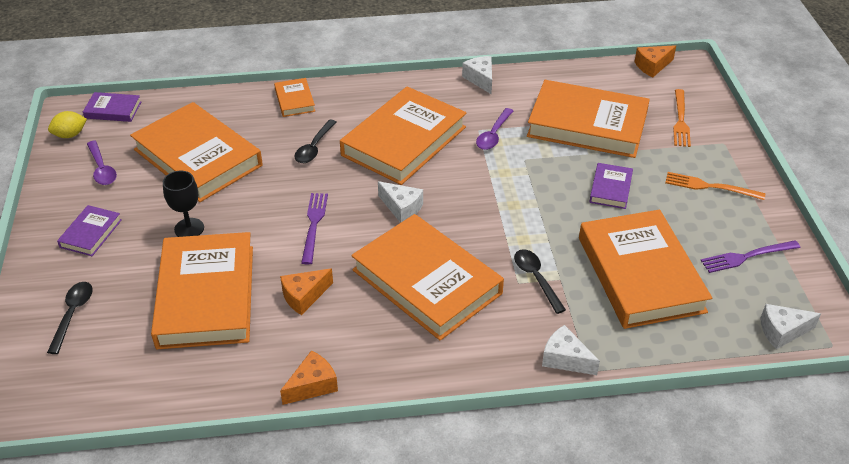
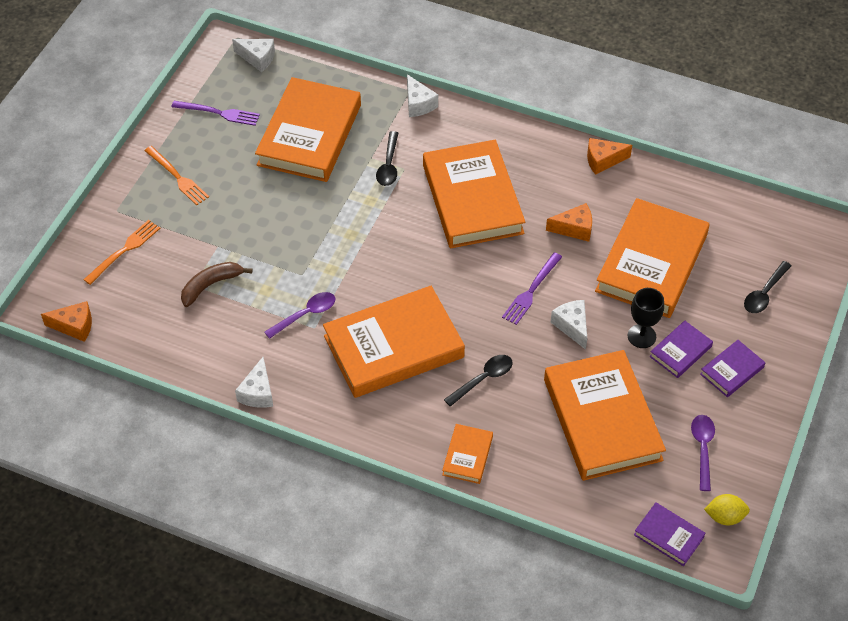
camera: 150 degrees left, 10 degrees up
(402, 208) = (446, 273): white cheese -> white cheese (572, 326)
(587, 125) = (211, 285): orange book -> brown banana
(610, 189) = (258, 212): purple book -> purple book (680, 351)

